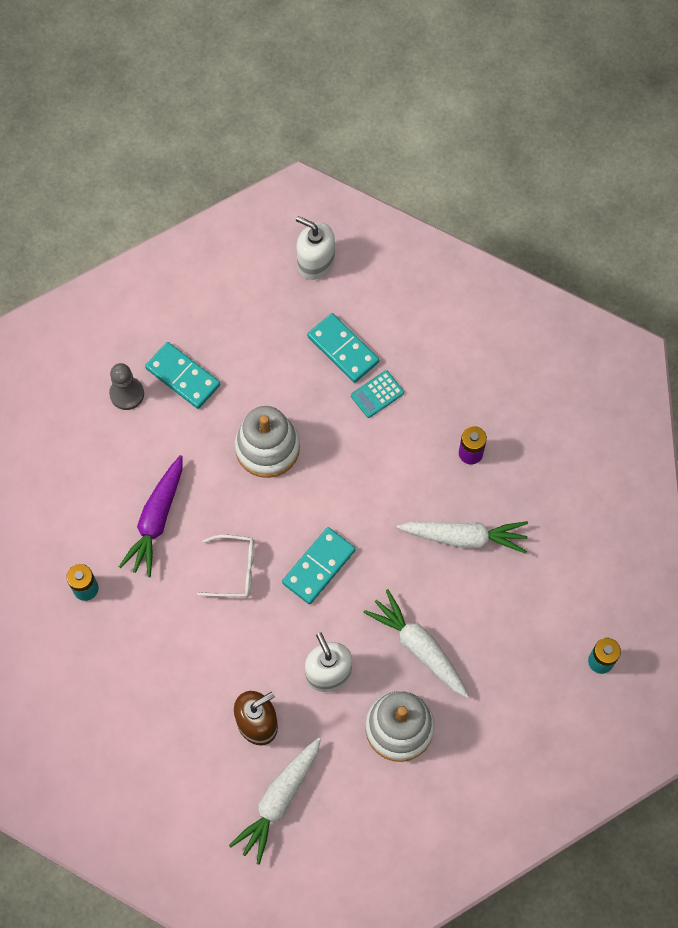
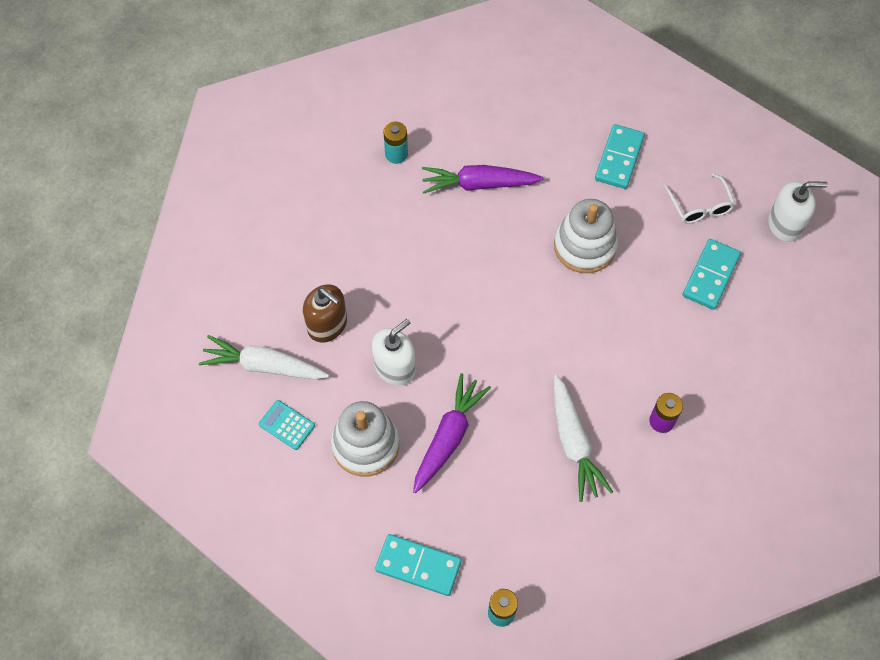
camera: 70 degrees right, 5 degrees down
(127, 394) = (582, 123): grey pawn -> none
(234, 570) = (459, 259): white glasses -> white glasses (700, 206)
(315, 262) = (785, 224): white soap dispenser -> white soap dispenser turned 75 degrees clockwise
(318, 566) = (491, 326): turquoise domino -> turquoise domino (418, 565)
(377, 394) = (680, 319): turquoise calculator -> turquoise calculator (287, 425)
(419, 647) = (448, 437): white carrot -> purple carrot

